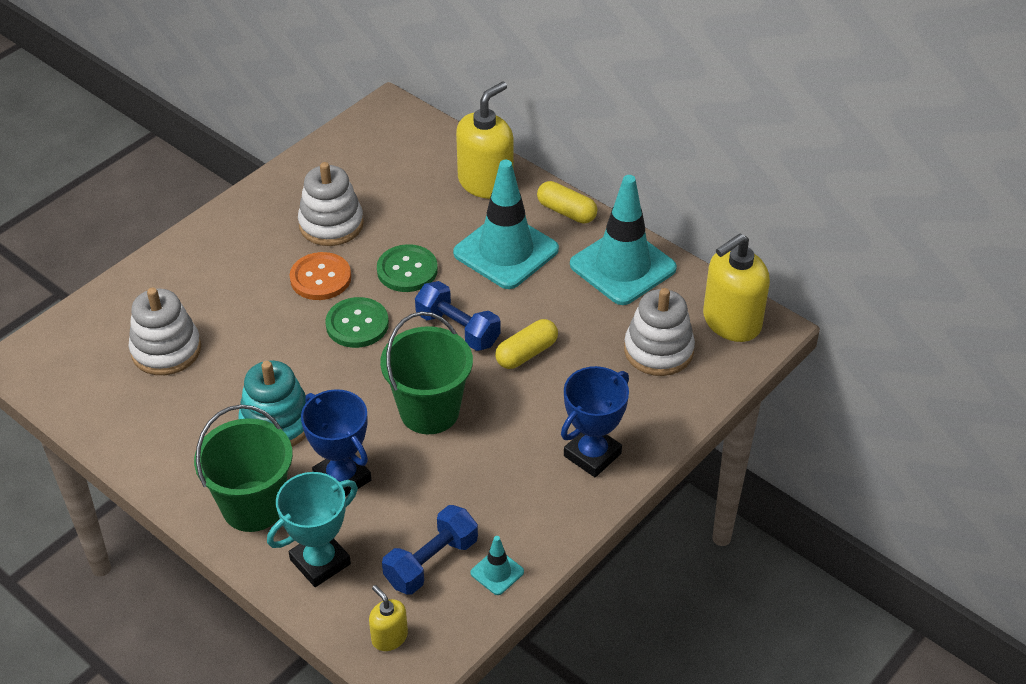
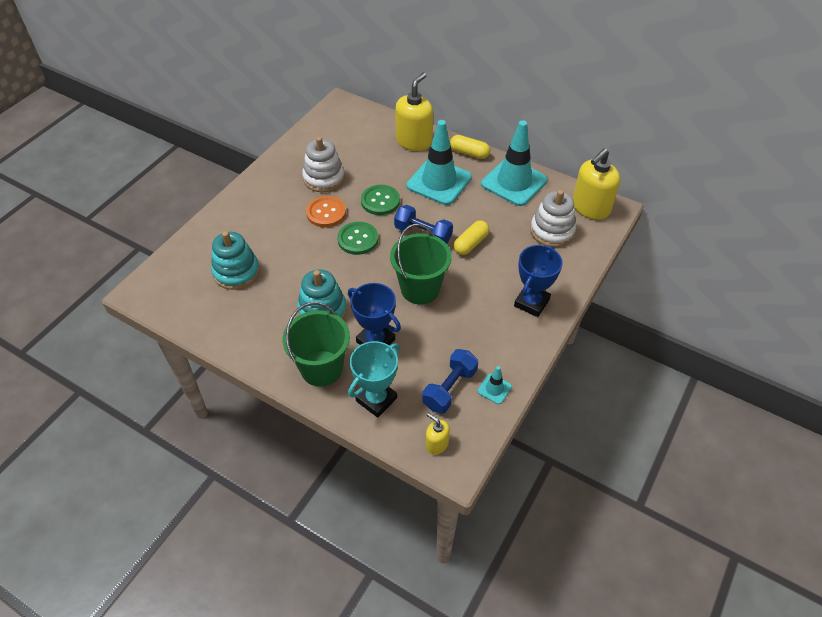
camera: 10 degrees left, 5 degrees up
(166, 350) = (236, 272): white stacking toy -> turquoise stacking toy

